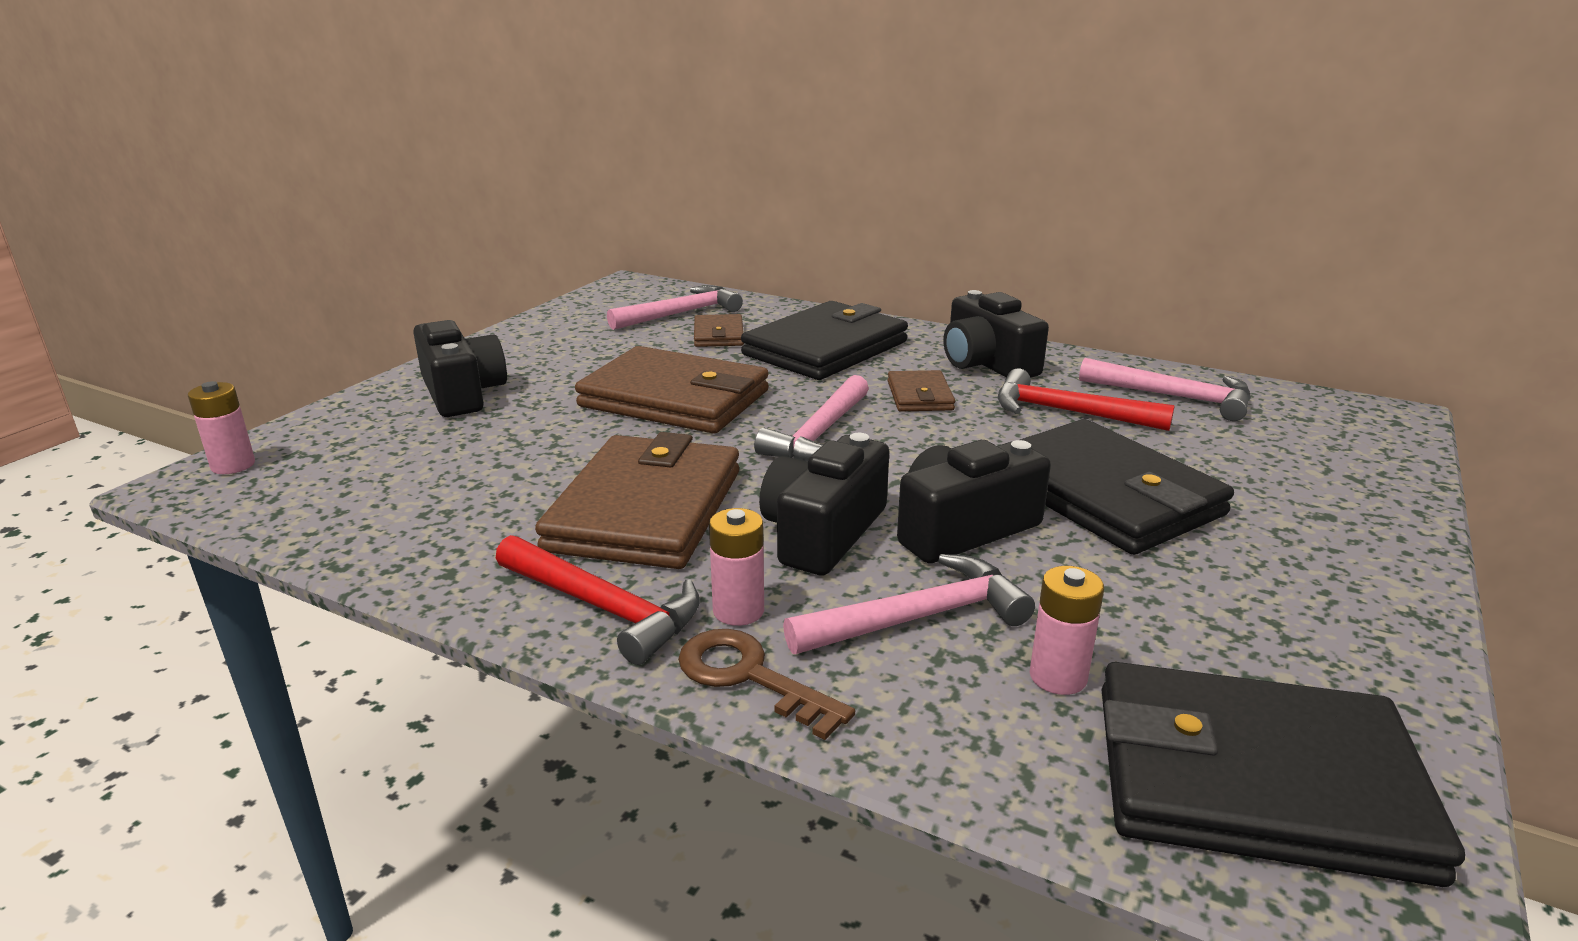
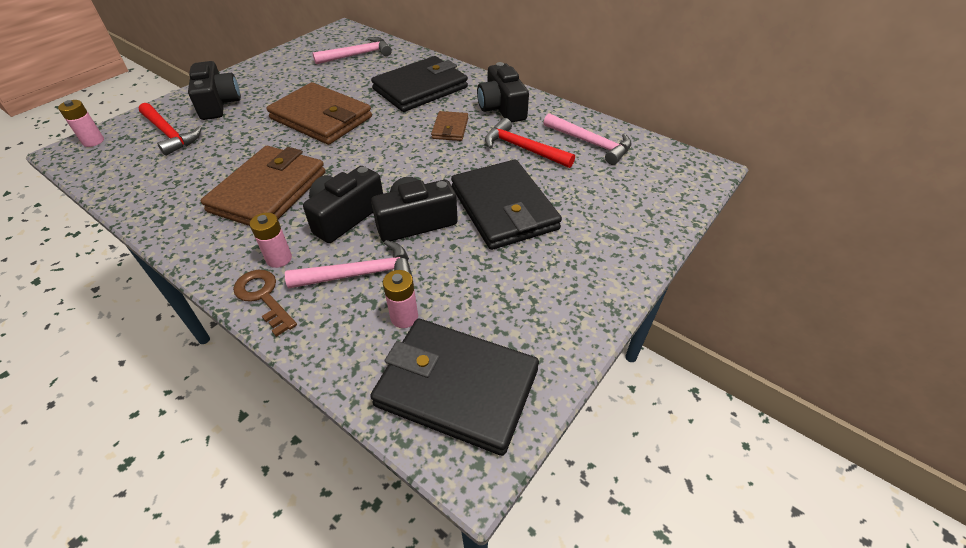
camera: 10 degrees right, 20 degrees up
(604, 608) = (219, 249): red hammer -> red hammer (169, 134)
(718, 335) = (369, 73): brown wallet -> none
(820, 434) = (381, 150): pink hammer -> none

